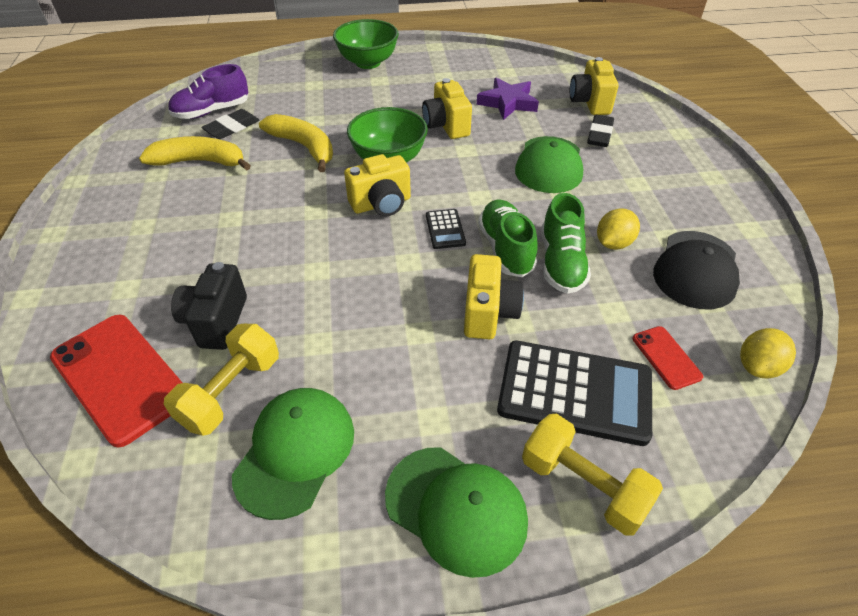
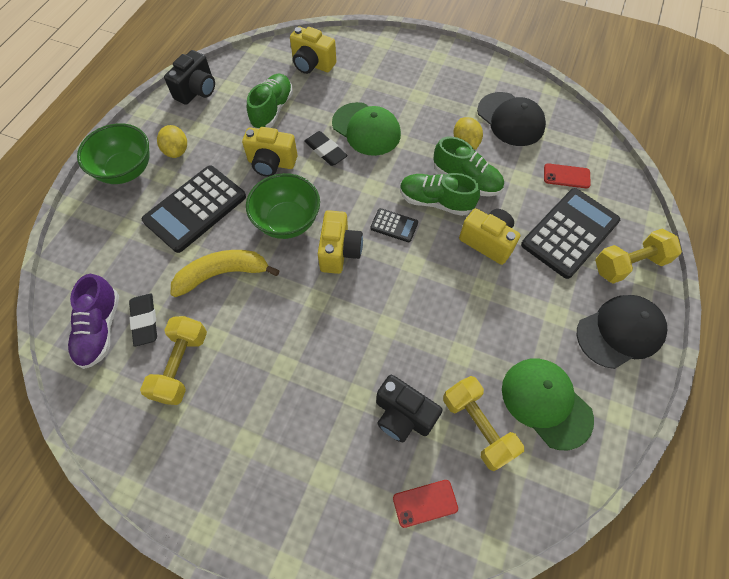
camera: 60 degrees left, 15 degrees up
(120, 377) = (425, 503): red phone -> red phone, size x0.48
(200, 162) = (181, 366): yellow banana -> yellow dumbbell
(359, 107) = (195, 209): none -> black calculator
(456, 509) = (620, 332): green cap -> black cap
(483, 59) = (197, 91): none -> black camera
(508, 103) = (272, 110): purple star -> green shoe
(599, 135) = (353, 82): black eraser -> black eraser (325, 151)
(757, 366) = (591, 142): yellow lemon -> yellow lemon (177, 151)

